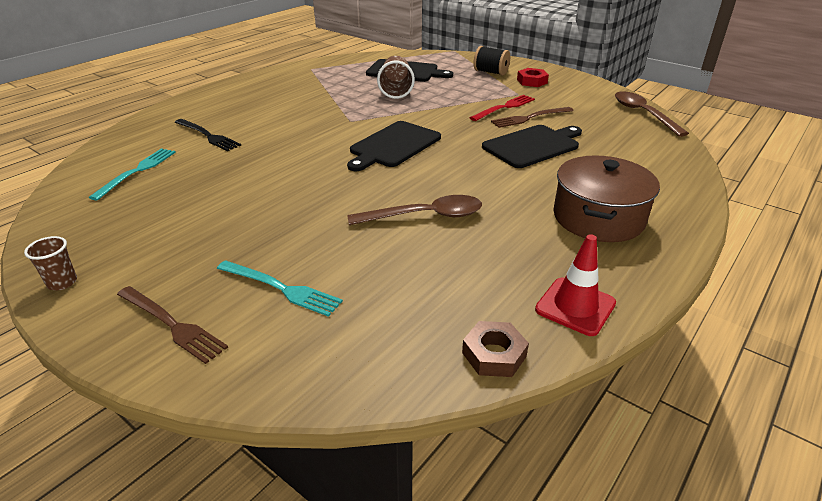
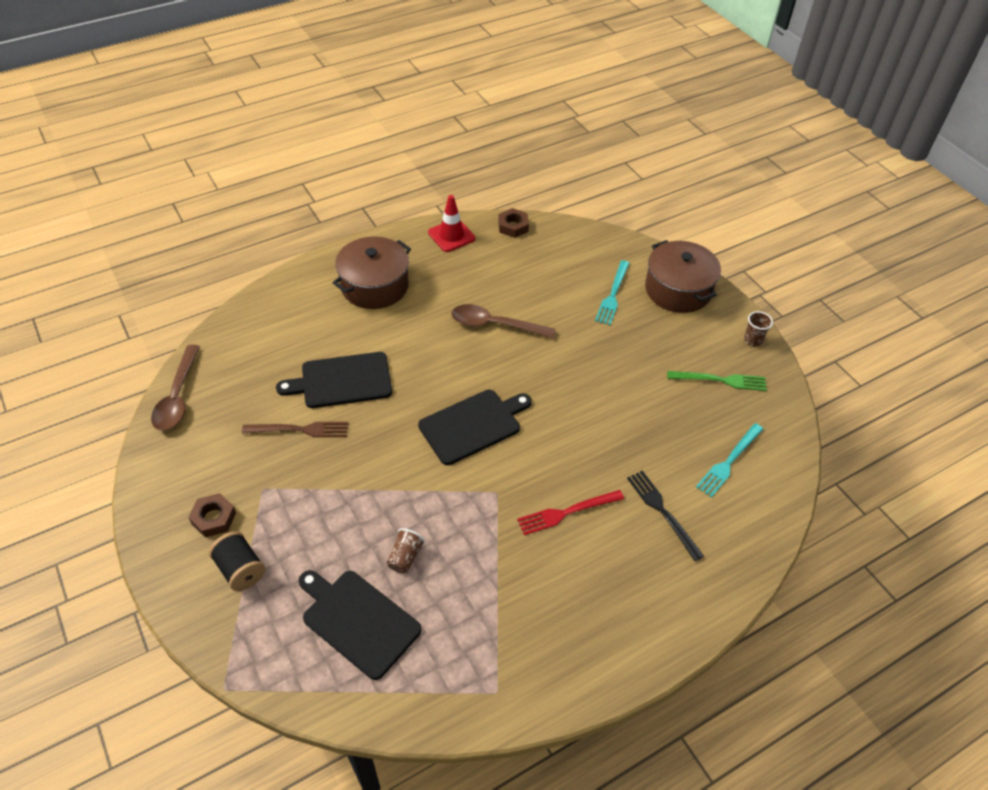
camera: 160 degrees left, 15 degrees up
(127, 229) = (720, 380): none -> green fork
(172, 325) = (678, 290): brown fork -> brown pot
(281, 288) = (613, 295): turquoise fork -> turquoise fork turned 120 degrees counterclockwise
(396, 90) = (405, 557): brown cup -> brown cup, size x0.57
(504, 107) = (307, 461): red fork -> red fork (567, 512)
(532, 81) = (213, 518): red nut -> brown nut

